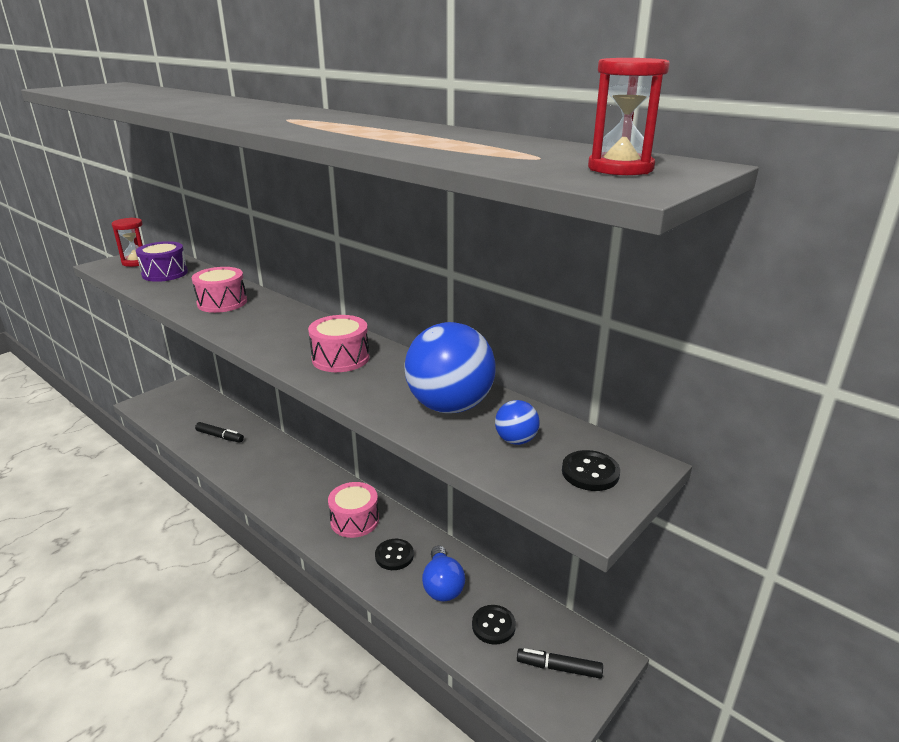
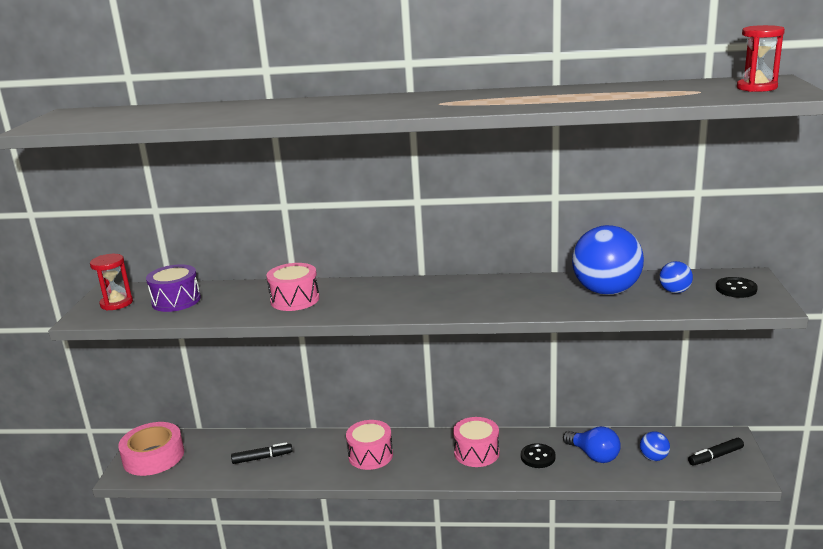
camera: 35 degrees left, 5 degrees down
(170, 400) = (153, 456): none -> pink tape
(340, 358) = (480, 296): pink drum -> pink drum (370, 455)
(493, 626) = (653, 458): black button -> blue ball

